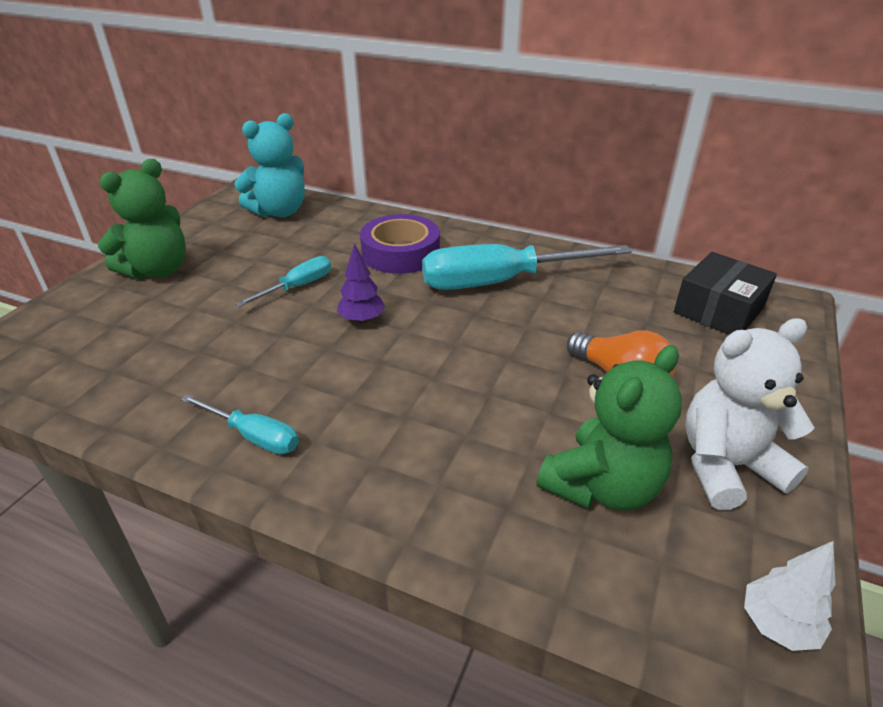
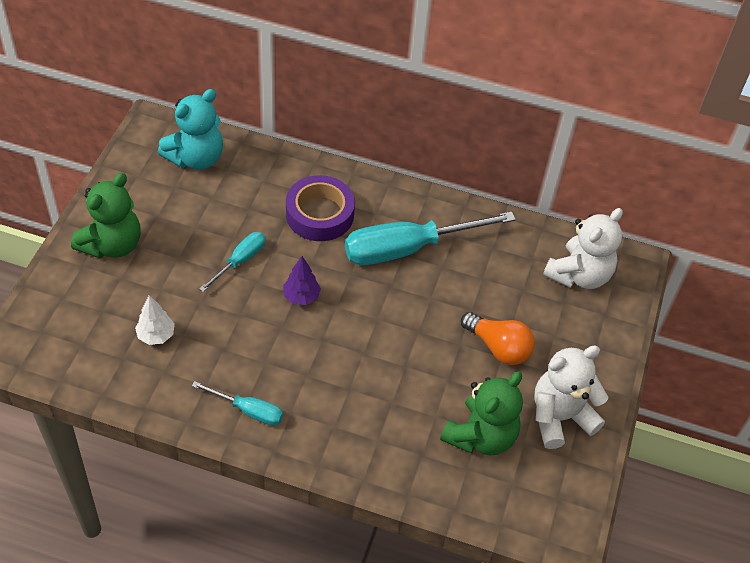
camera: 10 degrees left, 15 degrees up
(718, 310) = (579, 275): black box -> white teddy bear
(777, 625) = (568, 515): white tree -> white tree (156, 335)

